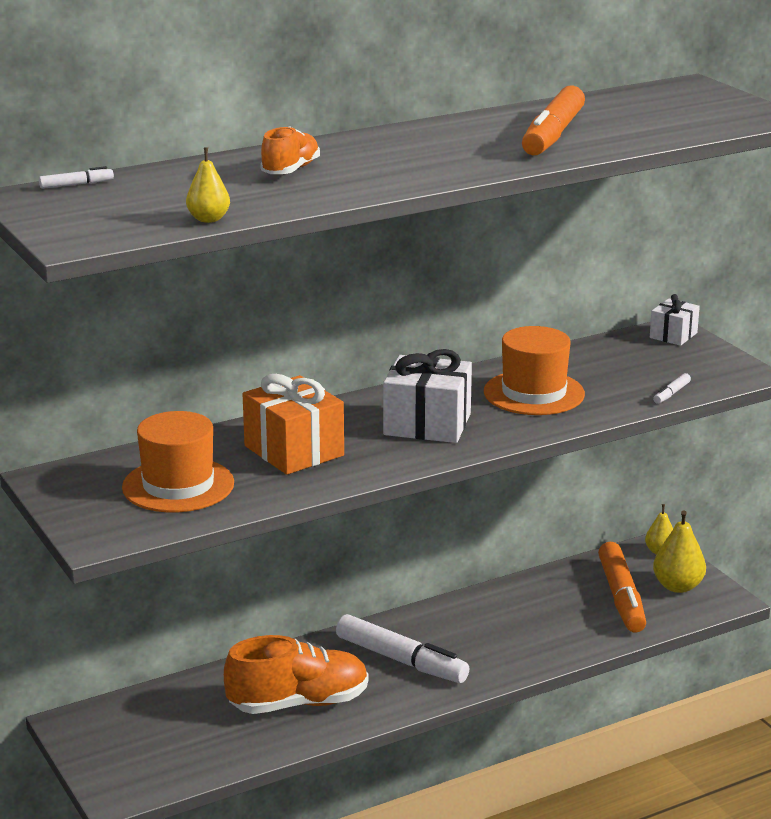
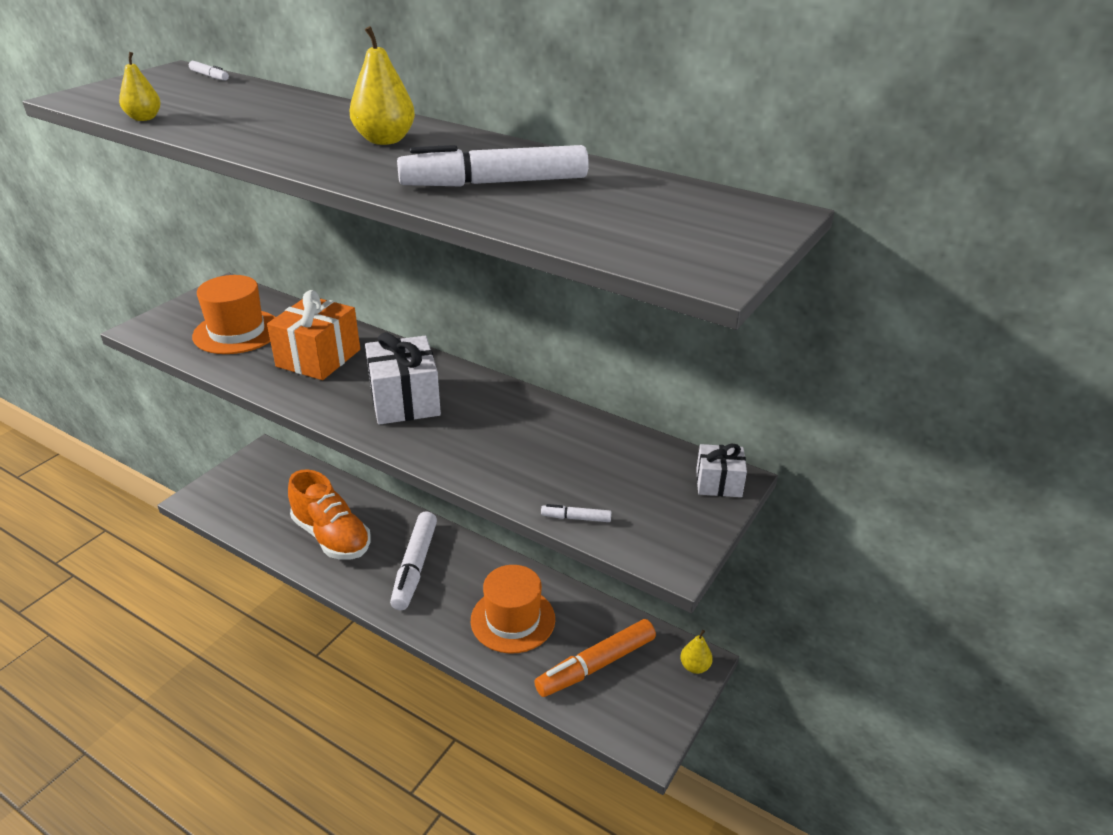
camera: 60 degrees right, 10 degrees up
(290, 170) = (291, 118): orange shoe -> none
(534, 393) = (509, 436): orange hat -> orange hat (513, 619)
(553, 135) = (494, 183): orange marker -> white marker
(677, 586) = (644, 700): yellow pear -> yellow pear (385, 140)

